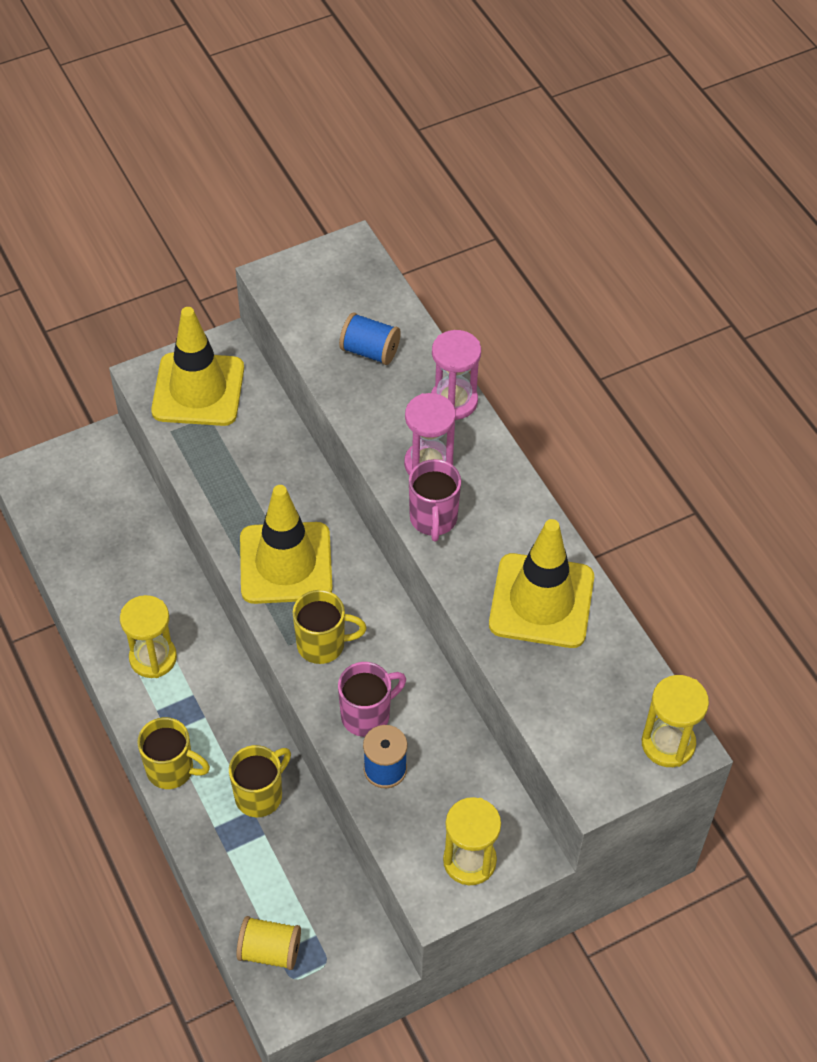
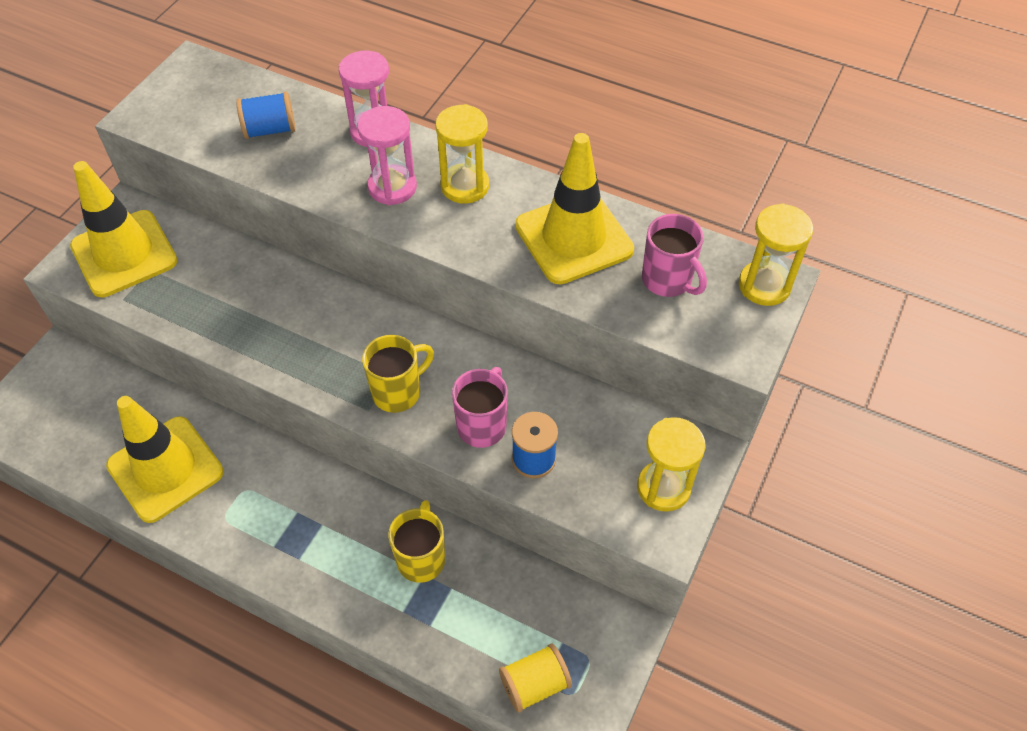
camera: 35 degrees left, 0 degrees up
(153, 658) = (236, 504): yellow hourglass -> yellow hourglass (465, 186)
(172, 769) = (326, 588): yellow mug -> none
(286, 563) = (313, 346): yellow traffic cone -> yellow traffic cone (165, 469)
(433, 519) = (432, 225): pink mug -> pink mug (668, 280)

